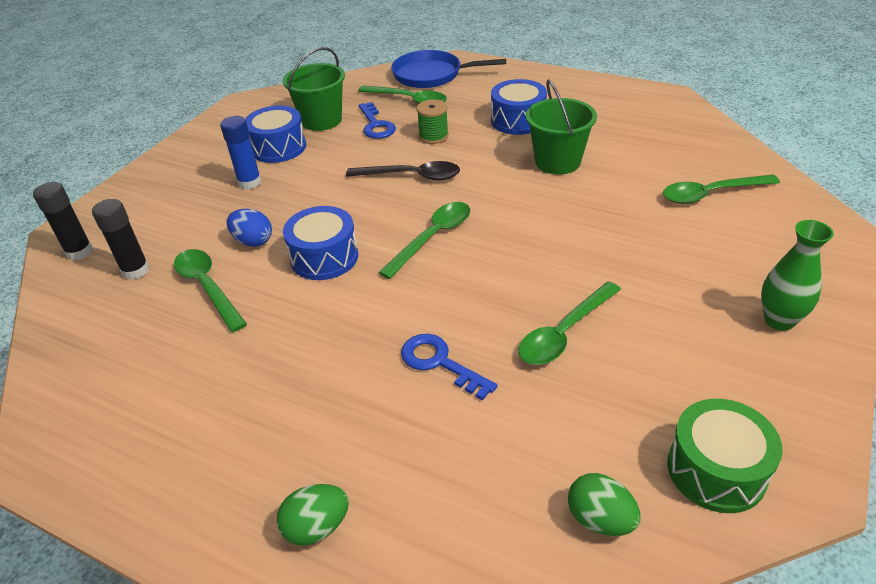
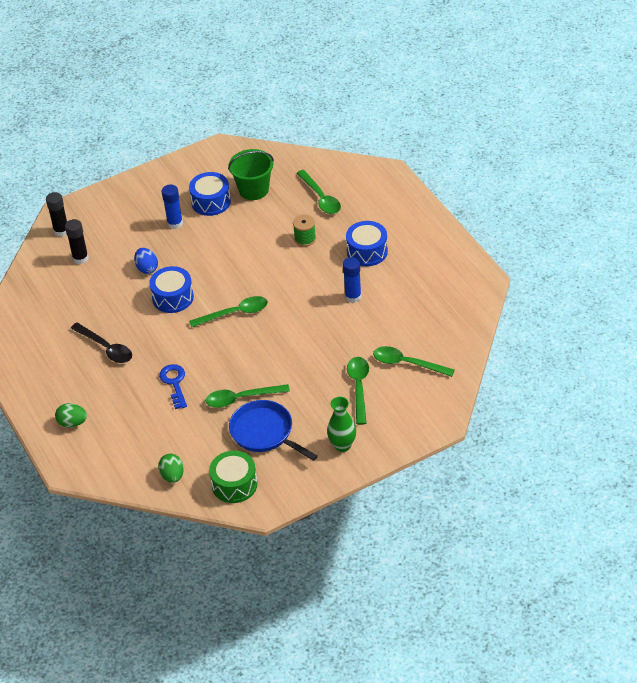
camera: 35 degrees right, 5 degrees up
(208, 287) = (106, 287): green spoon -> green spoon (359, 387)
(376, 125) = (281, 211): blue key -> none
(411, 176) = (263, 265): black spoon -> black spoon (106, 348)
(431, 75) = (358, 180): blue pan -> blue pan (265, 433)
(557, 162) = (353, 297): green bucket -> blue glue stick

